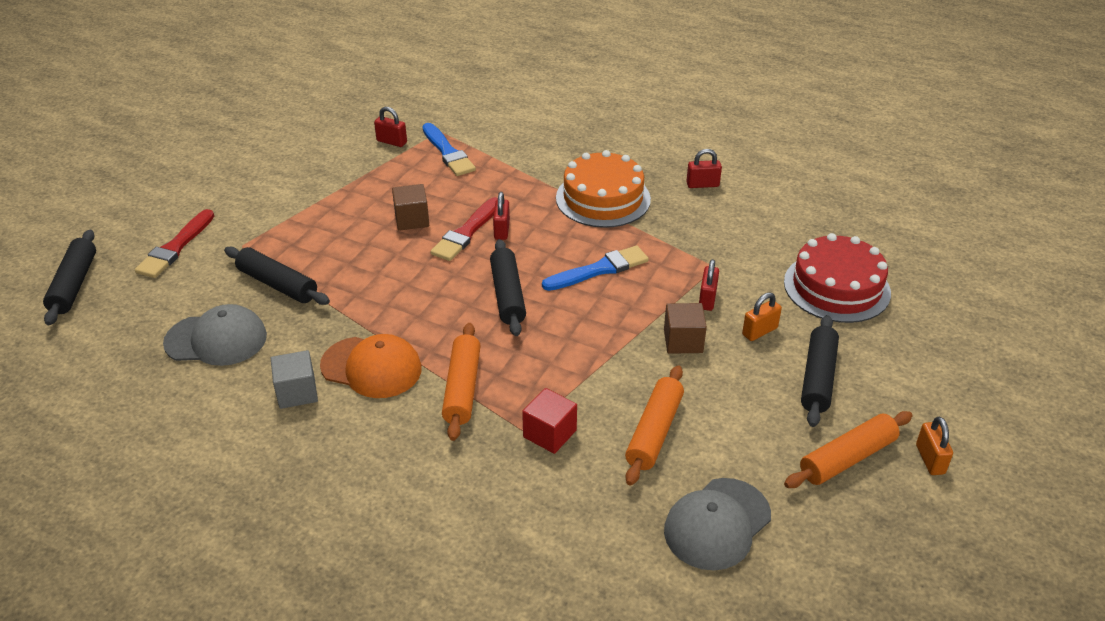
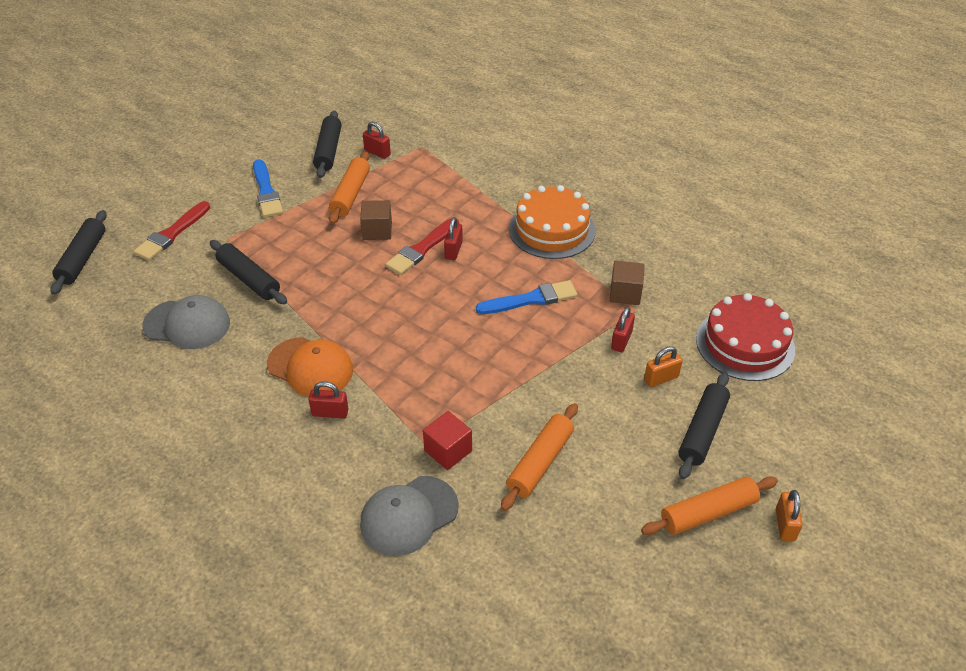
camera: 10 degrees right, 5 degrees up
(297, 392) = (243, 382): grey cube -> none
(448, 152) = (424, 168): blue brush -> blue brush (266, 192)
(462, 388) = (383, 397): orange rolling pin -> orange rolling pin (351, 194)
(507, 295) = (443, 314): black rolling pin -> black rolling pin (328, 151)
(683, 341) = (588, 379): brown cube -> brown cube (625, 293)
(702, 184) = (647, 226): red padlock -> red padlock (330, 413)
(717, 524) = (573, 557): grey cap -> grey cap (409, 515)

